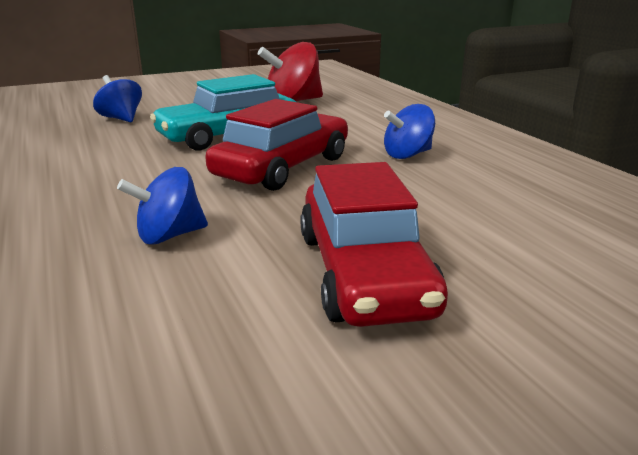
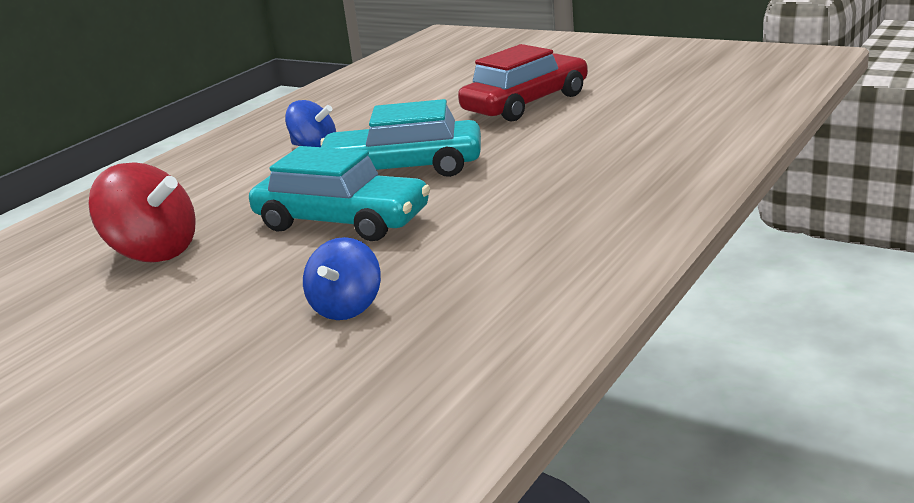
camera: 120 degrees left, 0 degrees up
(169, 236) = (567, 147): blue spinning top -> none
(283, 167) = (403, 169): red car -> turquoise car

